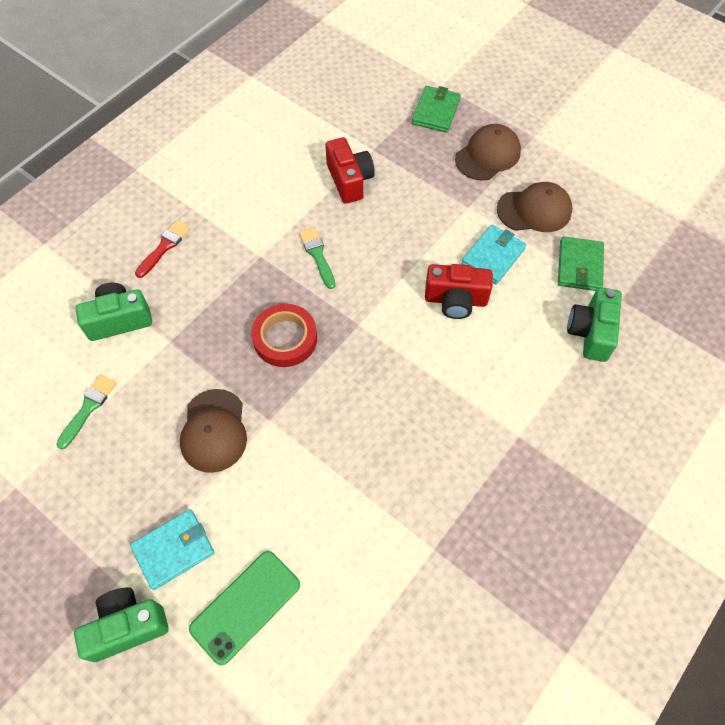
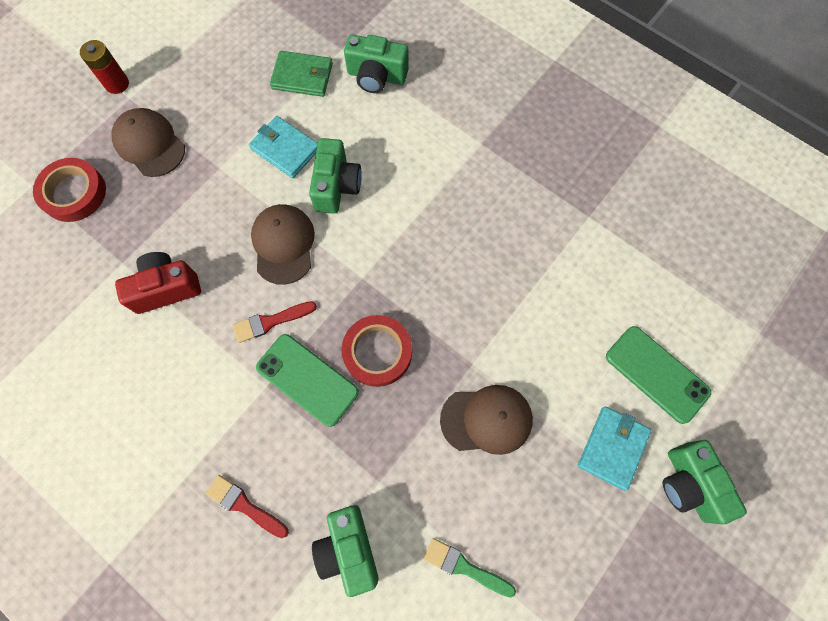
camera: 90 degrees left, 10 degrees up
(174, 549) = (612, 447): turquoise wallet -> turquoise wallet turned 60 degrees clockwise
(263, 285) = (307, 379): none -> green phone
(317, 255) = (271, 321): green brush -> red brush
(436, 111) = (74, 193): green wallet -> red tape
(455, 300) = (336, 186): red camera -> green camera
(534, 210) = (230, 107): brown cap -> brown cap (283, 244)
(548, 126) = (117, 84): none -> red battery

